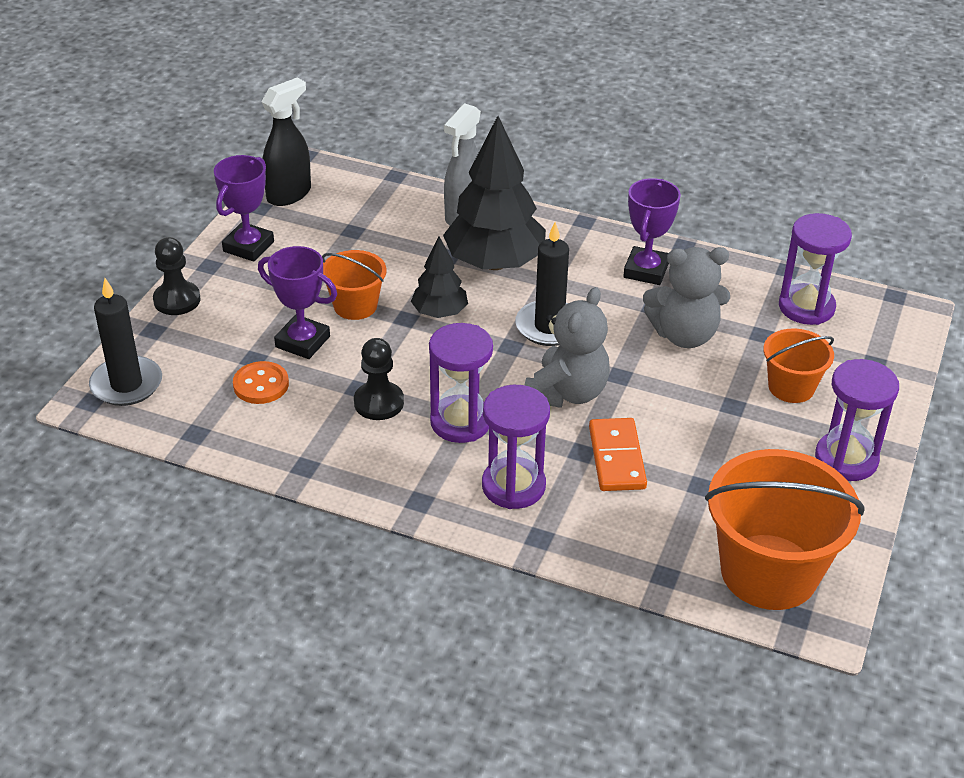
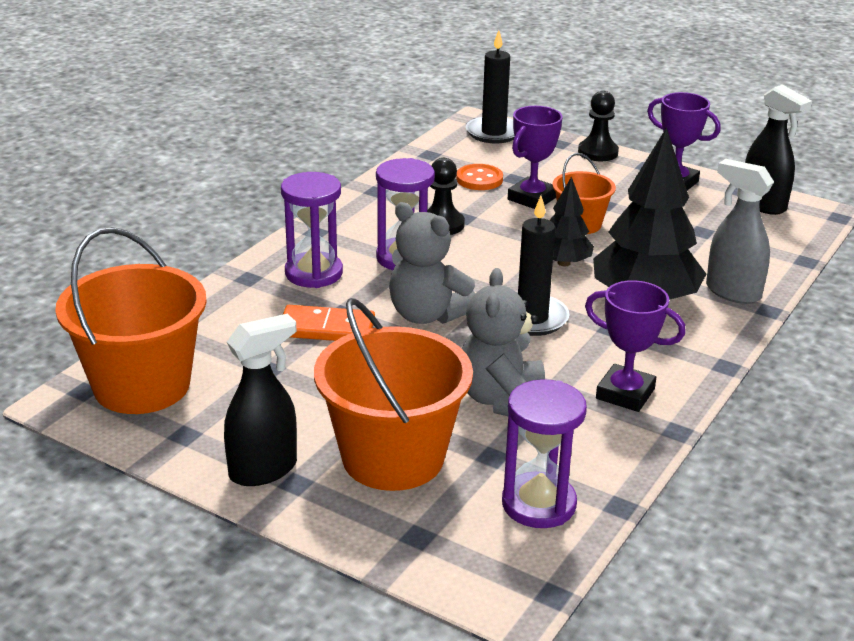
camera: 100 degrees right, 10 degrees down
(791, 387) = (393, 457): orange bucket -> orange bucket, size x1.86
(846, 459) = (264, 470): purple hourglass -> black spray bottle

